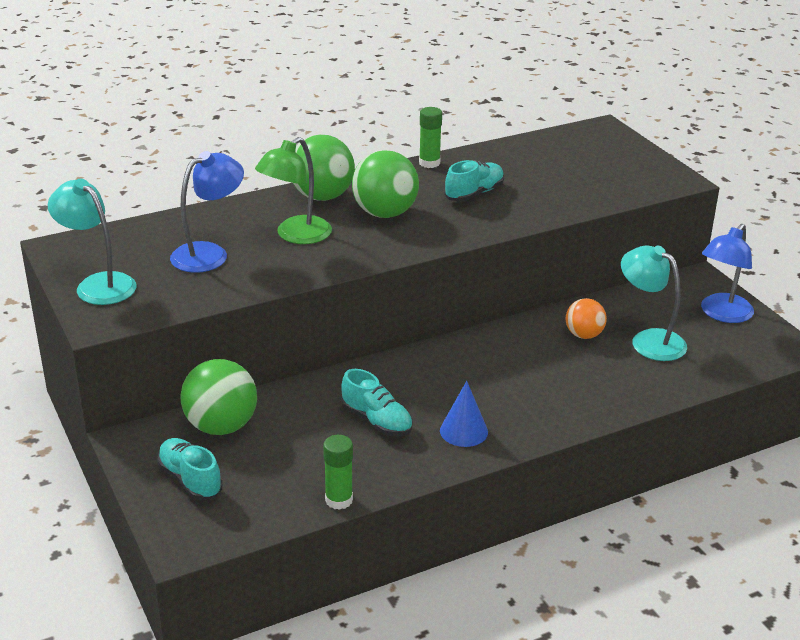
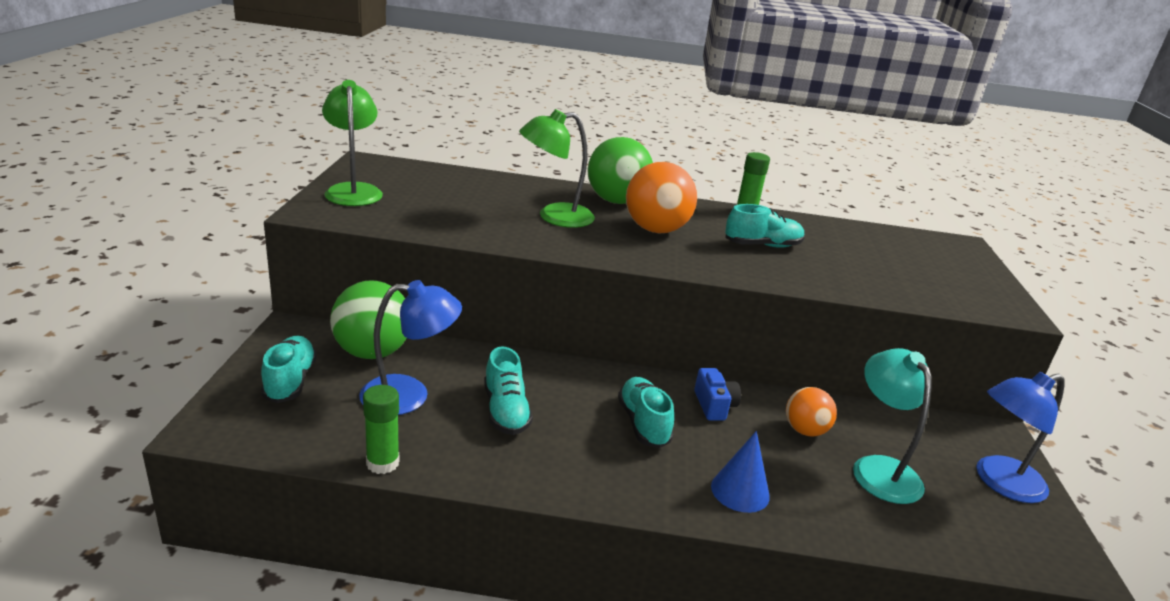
camera: 30 degrees right, 5 degrees down
(98, 284) = (353, 190): turquoise lamp -> green lamp
(209, 253) = (466, 203): blue lamp -> blue lamp (409, 395)
(385, 213) = (656, 230): green ball -> orange ball
(463, 431) = (577, 461): blue cone -> blue cone (740, 491)
(478, 382) = (643, 423): none -> turquoise shoe
(511, 345) = (714, 405): none -> blue camera

